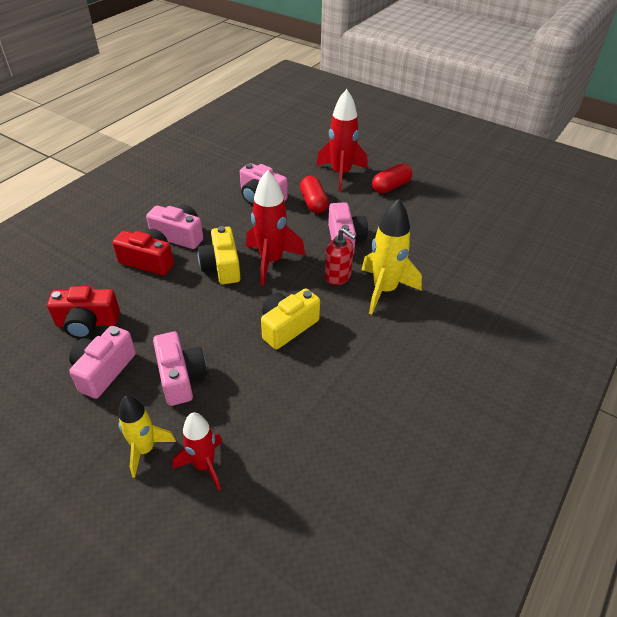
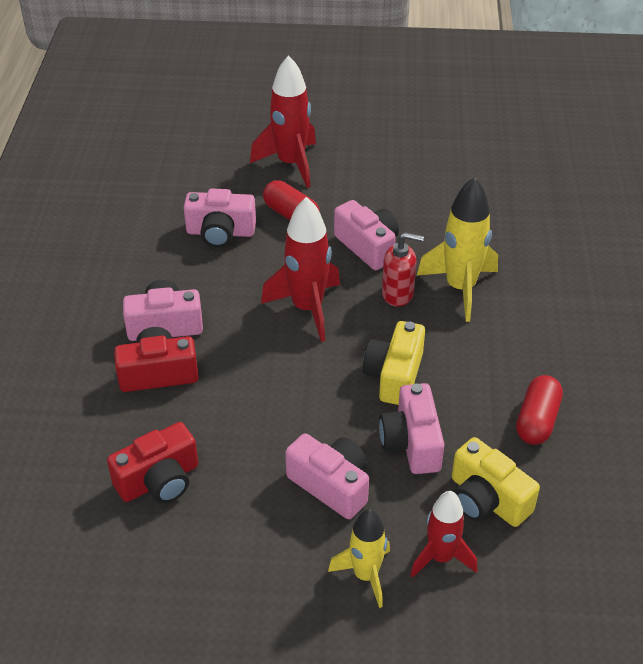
camera: 30 degrees left, 0 degrees up
(103, 370) = (236, 522): pink camera -> pink camera (412, 443)
(222, 267) = (256, 340): yellow camera -> yellow camera (487, 499)
(391, 187) = (363, 158): red capsule -> red capsule (537, 420)

